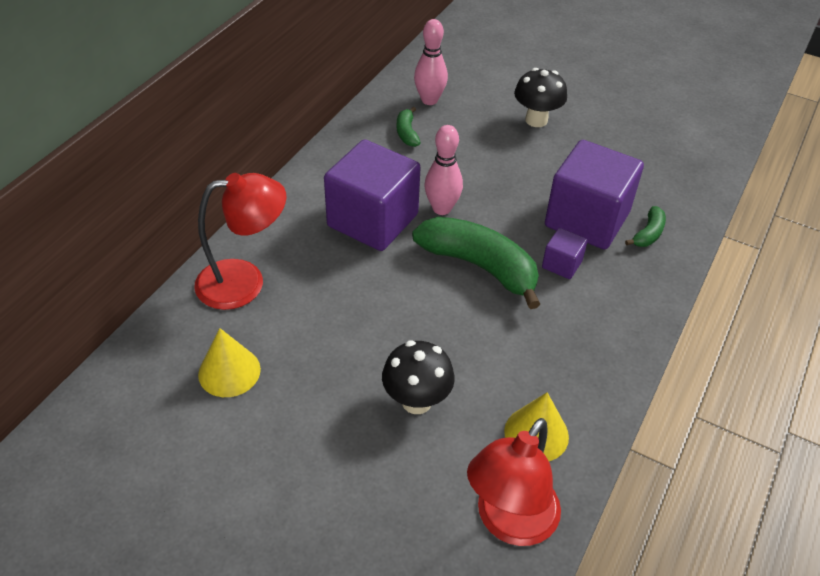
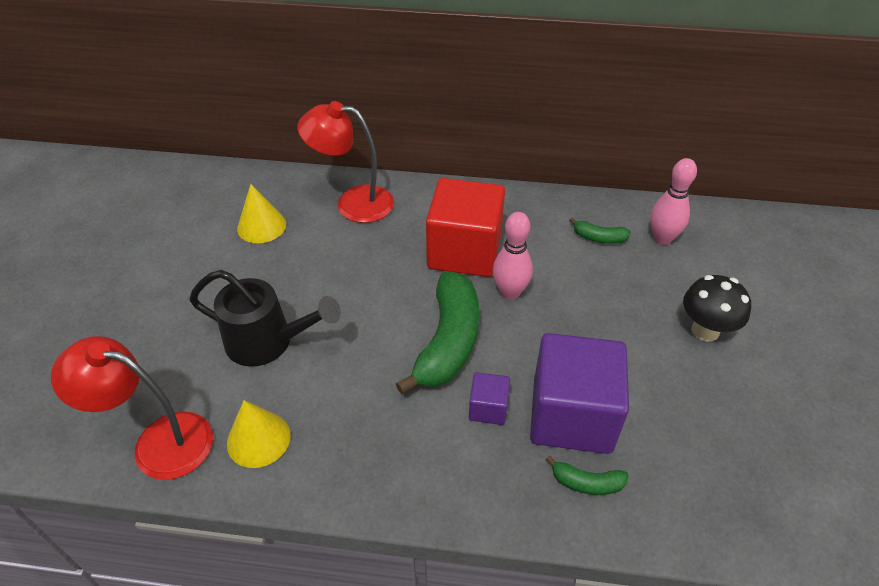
camera: 70 degrees right, 0 degrees up
(245, 282) = (353, 203): red lamp -> red lamp turned 135 degrees clockwise
(372, 220) = (464, 251): purple cube -> red cube
(407, 133) = (599, 238): green banana -> green banana turned 135 degrees counterclockwise
(416, 401) = (268, 342): black mushroom -> black watering can

